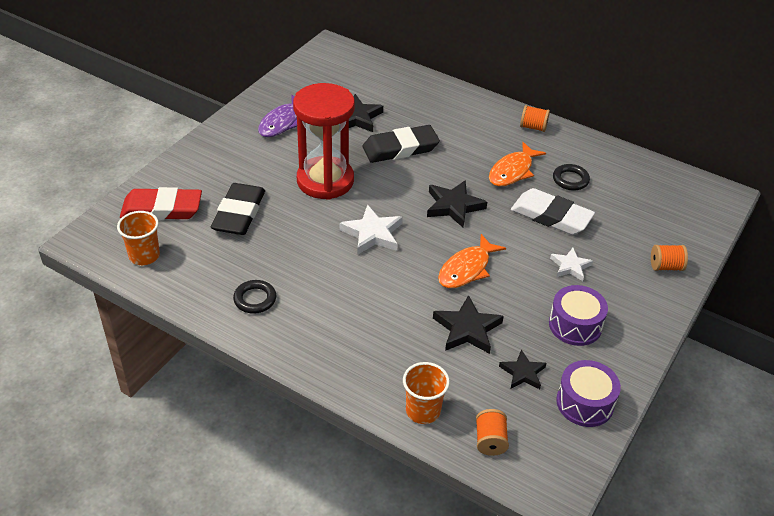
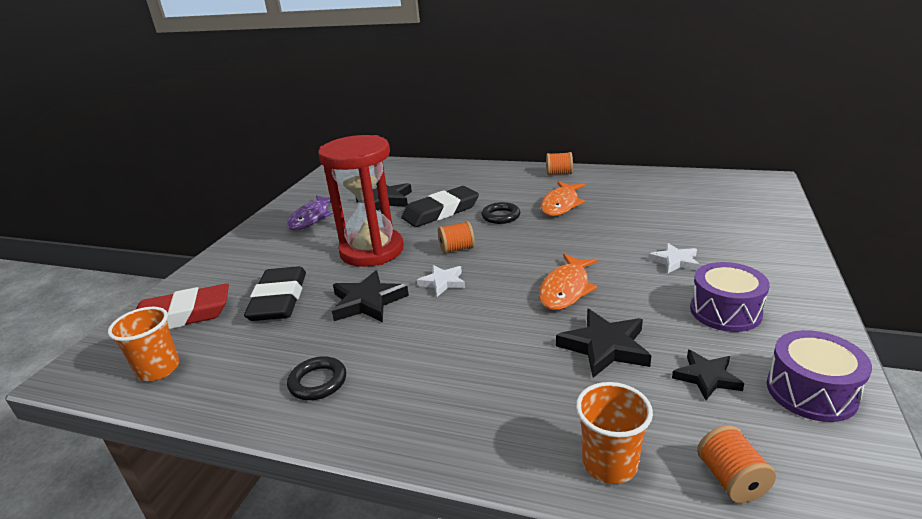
camera: 10 degrees left, 15 degrees down
(372, 233) = (442, 282): white star -> white star, size x0.64
(454, 206) = (519, 241): black star -> black star (367, 302)
(551, 216) = (623, 227): white eraser -> none
(570, 180) = (620, 199): black ring -> black ring (501, 216)
(665, 266) = (769, 239): orange spool -> orange spool (457, 249)

